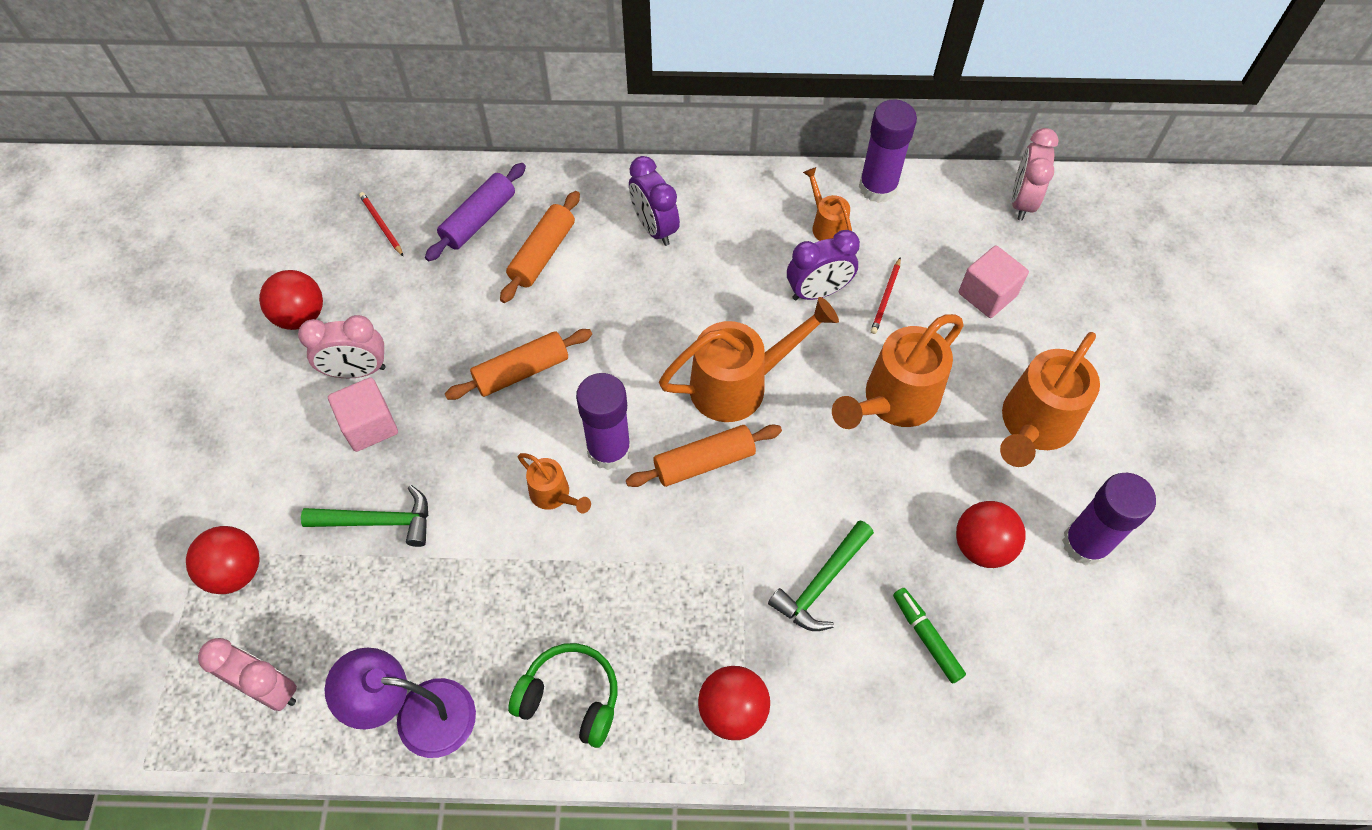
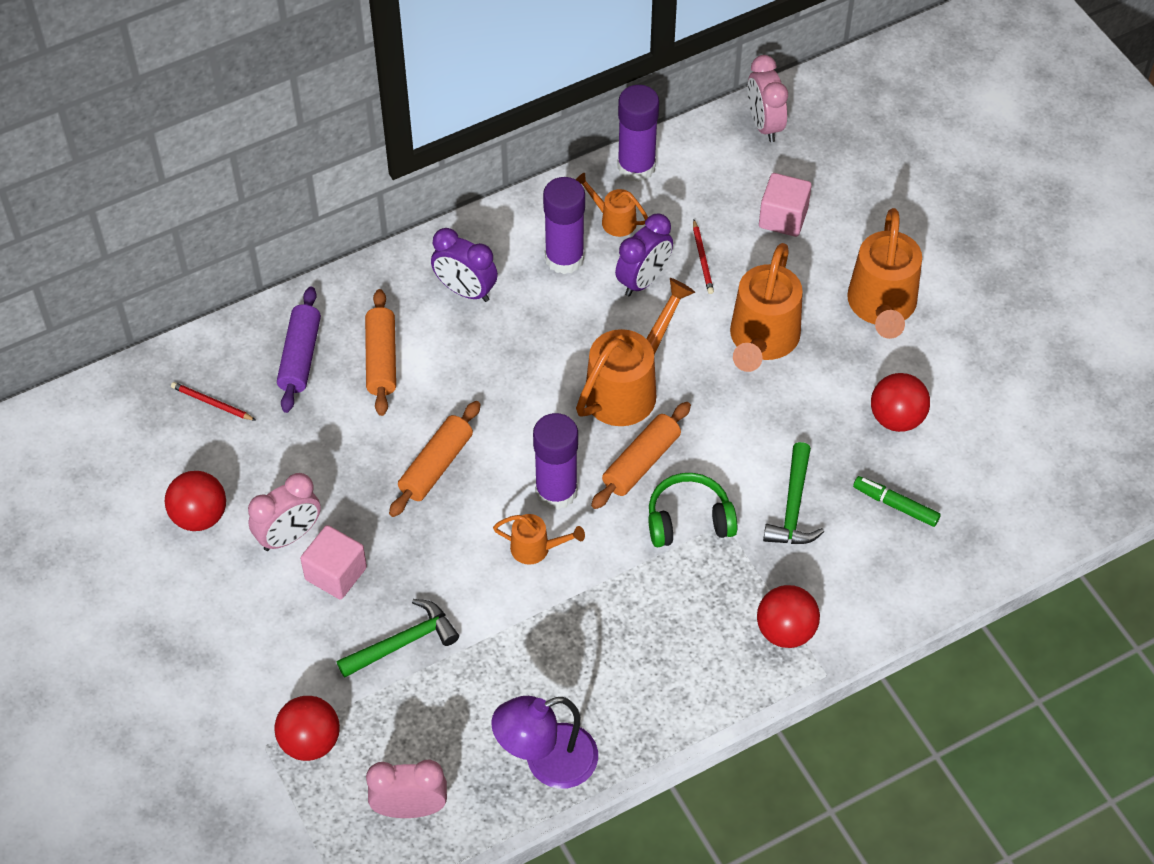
camera: 30 degrees left, 5 degrees down
(570, 698) = (657, 687): green headphones -> green headphones (689, 520)
(1085, 544) = (971, 378): purple glue stick -> purple glue stick (564, 258)

